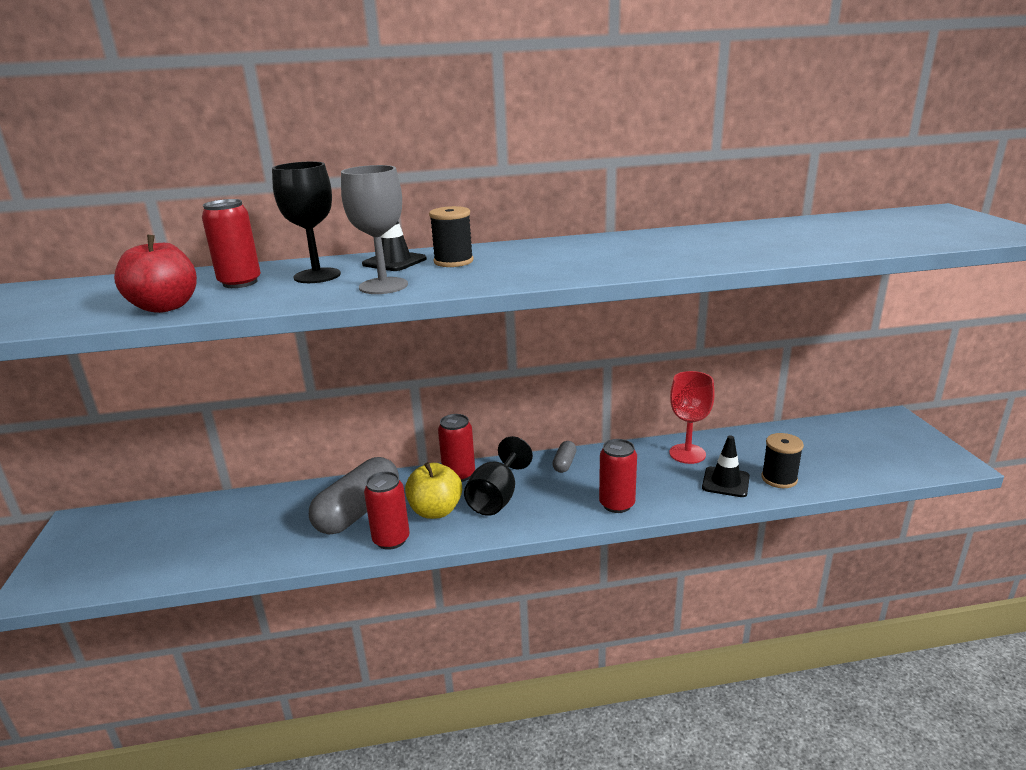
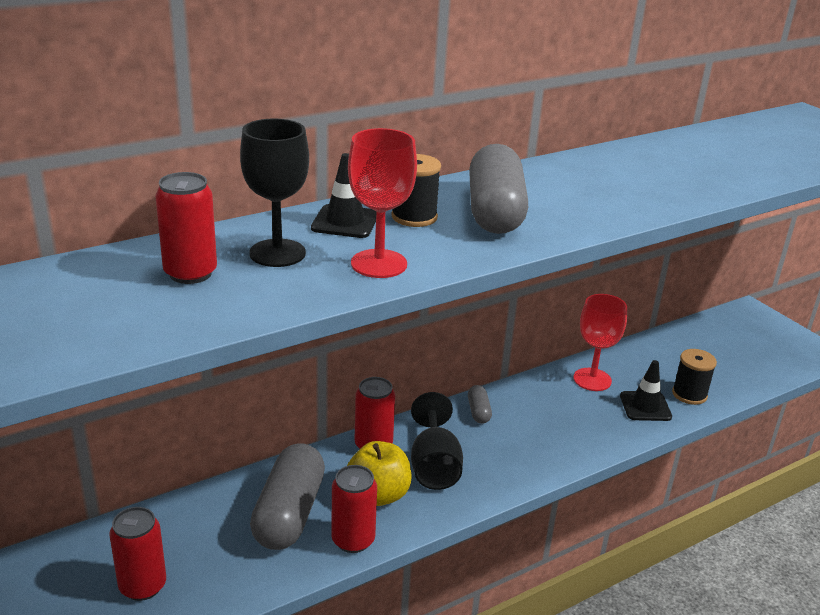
camera: 25 degrees left, 5 degrees up
(165, 307) = (143, 325): red apple -> none
(383, 286) = (379, 264): grey goblet -> red goblet
(526, 261) = (494, 212): none -> grey capsule
(617, 504) = (560, 450): red can -> red can (143, 586)

